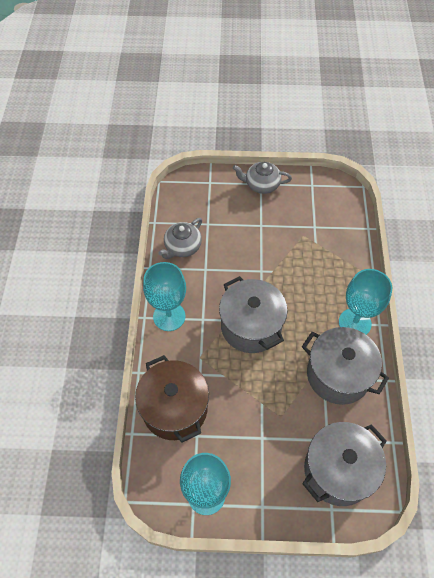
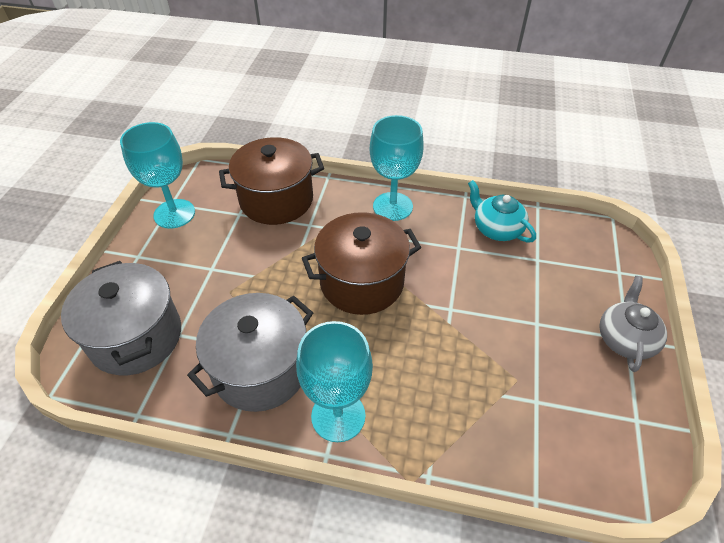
camera: 100 degrees right, 10 degrees down
(182, 247) = (496, 228): grey teapot -> turquoise teapot
(251, 326) = (362, 282): grey pot -> brown pot

